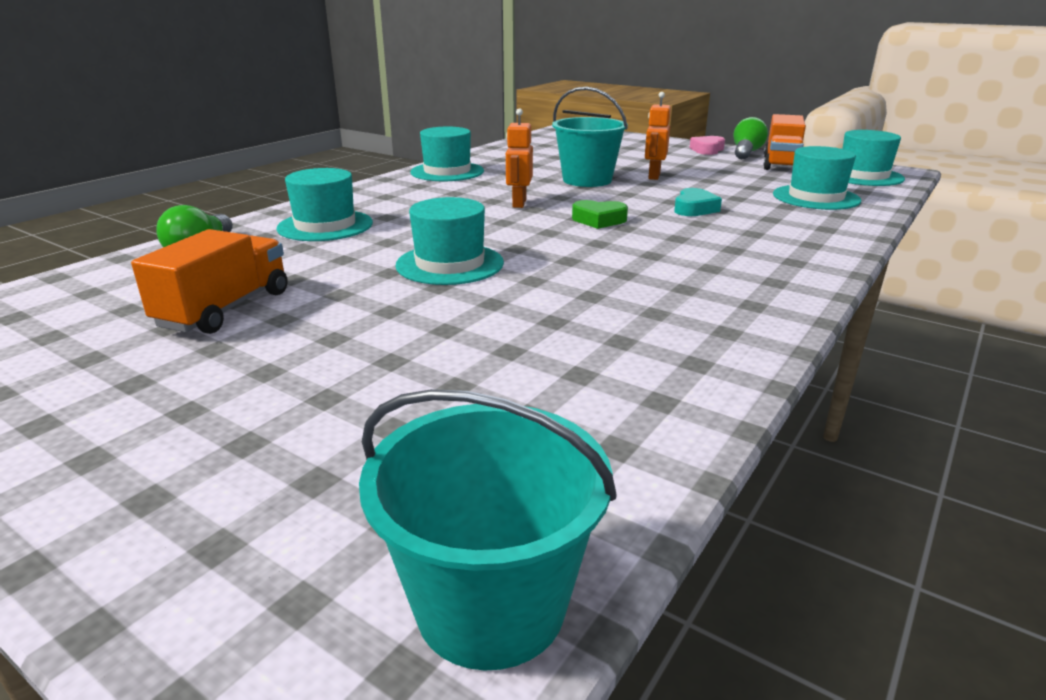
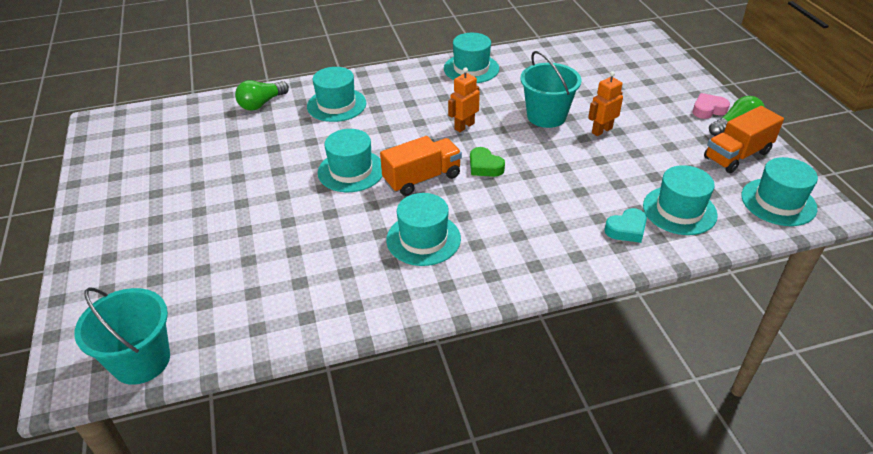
camera: 40 degrees right, 15 degrees up
(225, 309) = (225, 159): orange truck -> orange truck (422, 178)
(650, 283) = (423, 239): none -> turquoise hat
(694, 209) = (565, 182): turquoise heart -> turquoise heart (626, 229)

